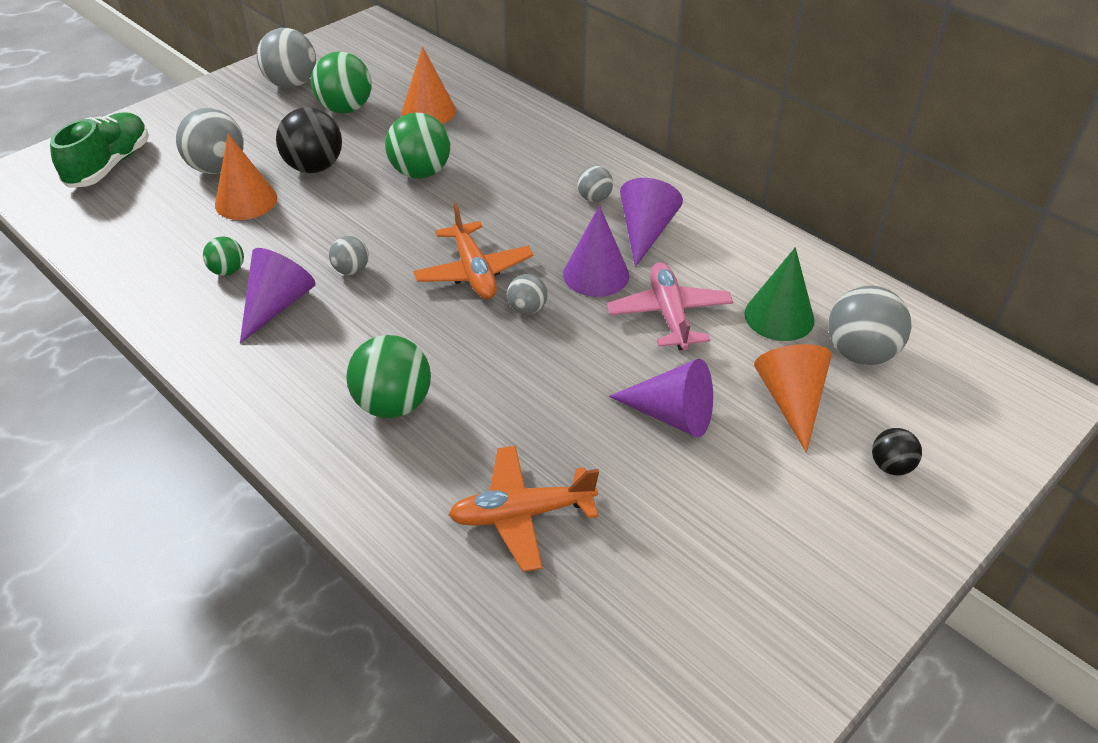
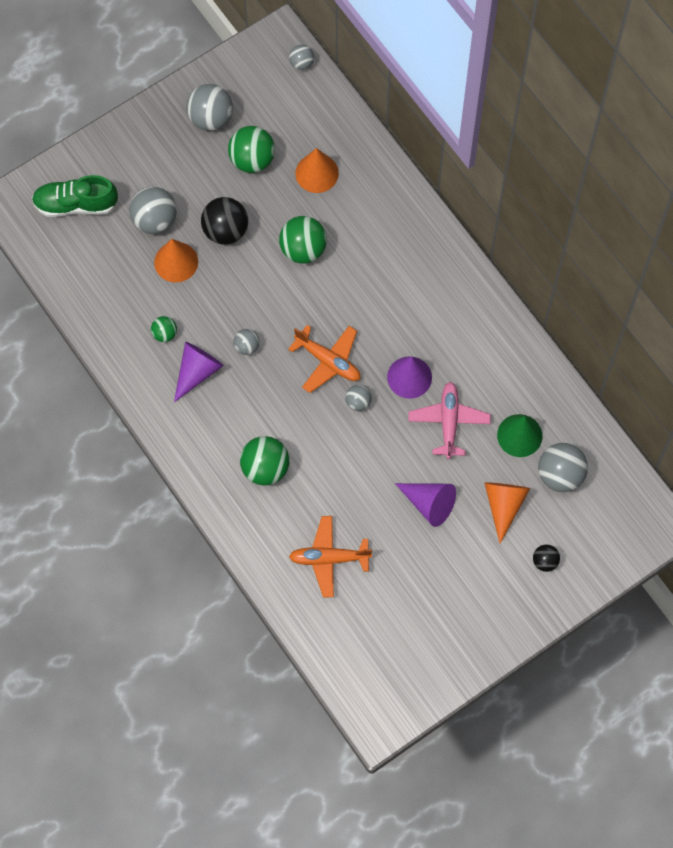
camera: 10 degrees right, 25 degrees up
(109, 165) = (76, 204): green shoe -> green shoe turned 120 degrees counterclockwise
(474, 271) = (328, 361): orange plane -> orange plane turned 45 degrees counterclockwise
(594, 198) = (424, 299): grey ball -> grey ball (301, 63)
(645, 232) = (452, 340): purple cone -> none

